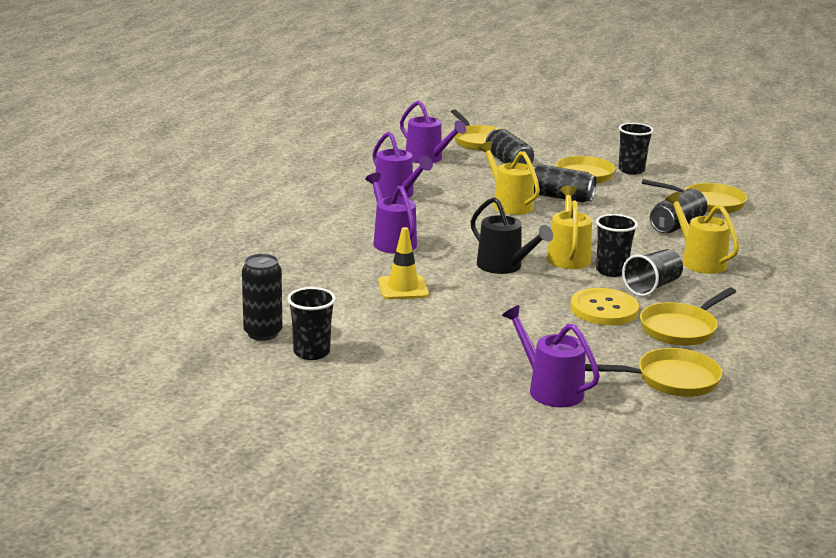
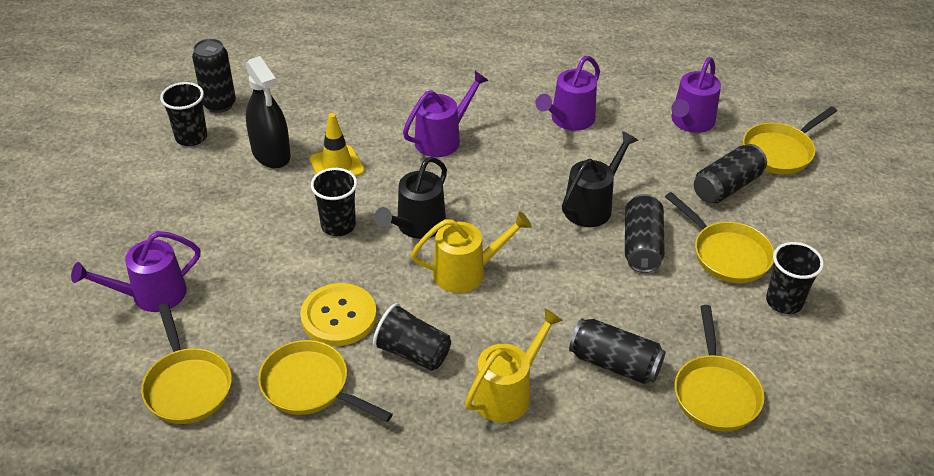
camera: 75 degrees right, 20 degrees up
(366, 315) = (271, 153): none -> black spray bottle
(509, 204) = (592, 205): yellow watering can -> black watering can
(550, 389) = (151, 295): purple watering can -> purple watering can turned 150 degrees counterclockwise
(611, 271) = (442, 313): black cup -> black cup (338, 225)

